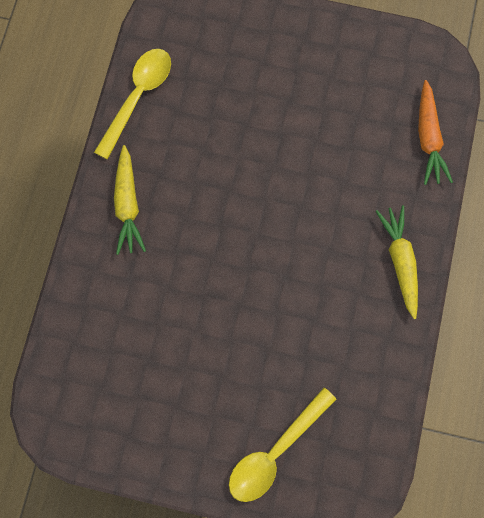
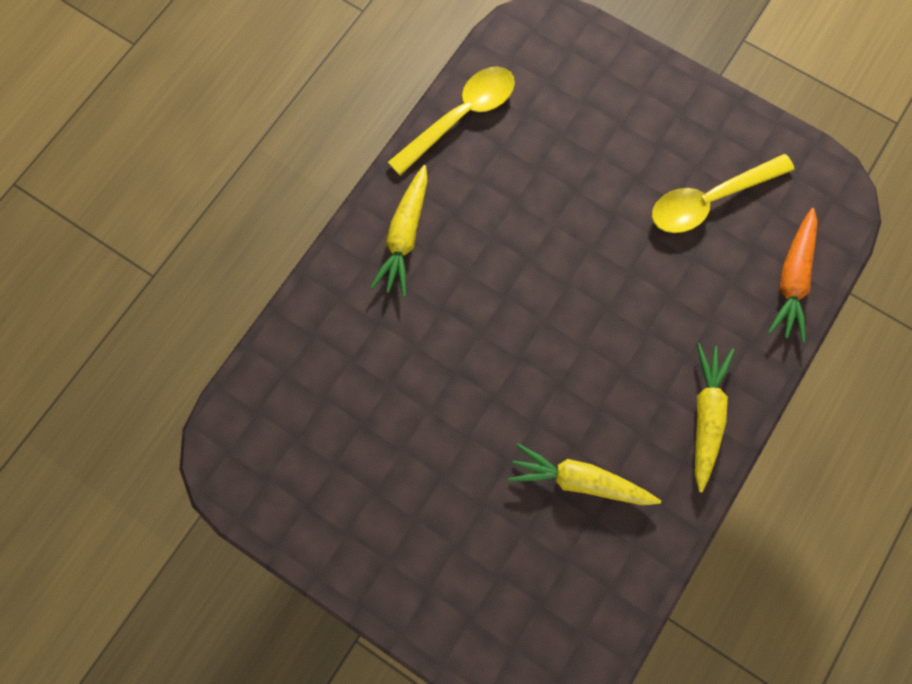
camera: 20 degrees right, 0 degrees up
(275, 451) = (473, 590): yellow spoon -> yellow spoon (710, 200)
(325, 342) = (580, 480): none -> yellow carrot

